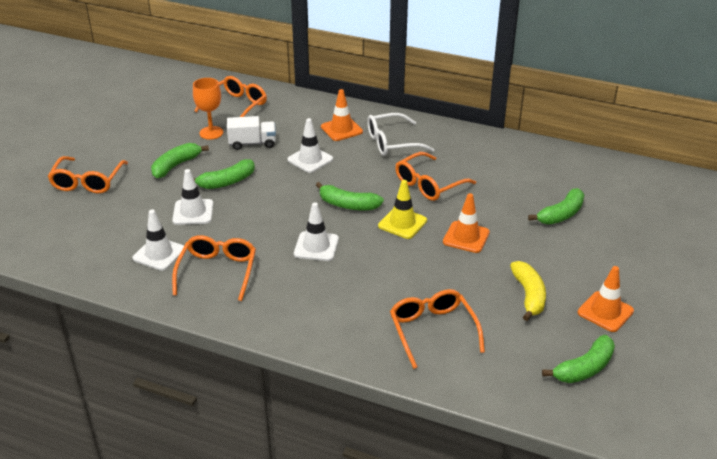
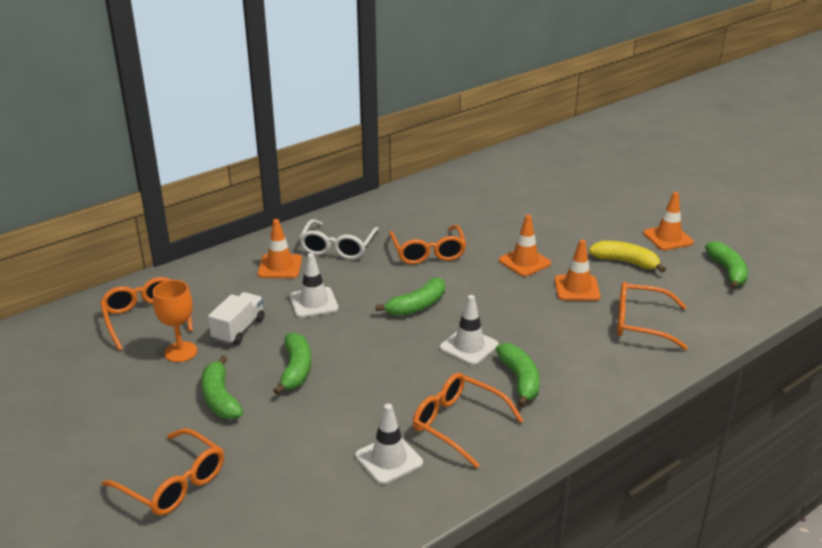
camera: 60 degrees left, 5 degrees down
(193, 212) = (331, 411): white traffic cone -> none
(402, 223) = (475, 286): yellow traffic cone -> none
(453, 278) = (577, 288): none -> orange traffic cone
(561, 214) = (531, 209): green banana -> green banana (520, 380)

